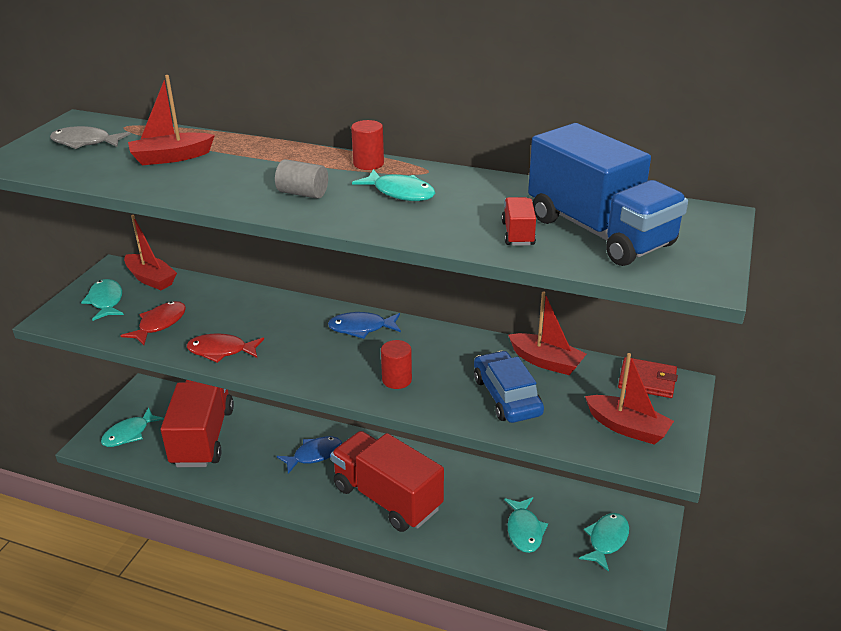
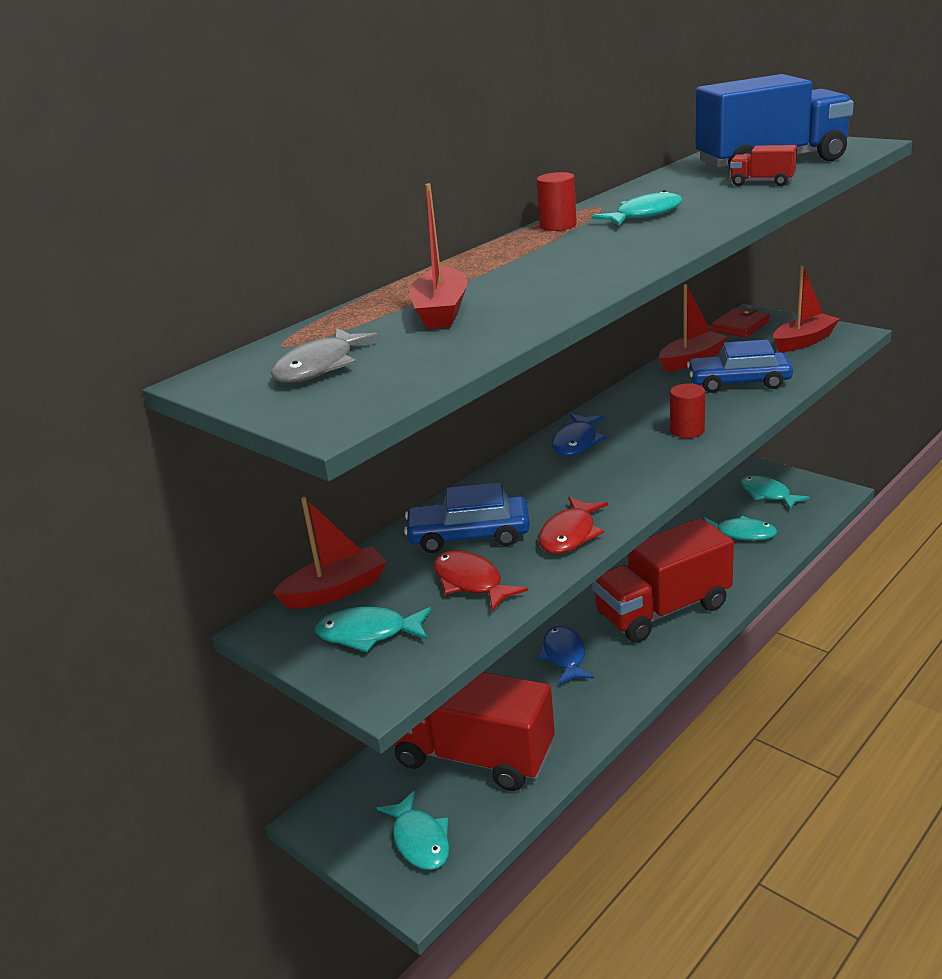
camera: 65 degrees left, 5 degrees down
(217, 310) = (469, 535): none -> blue car
(303, 193) = (615, 249): grey cylinder -> none

